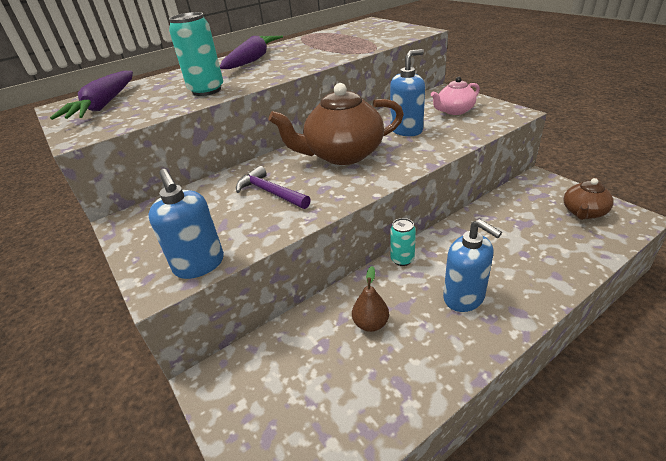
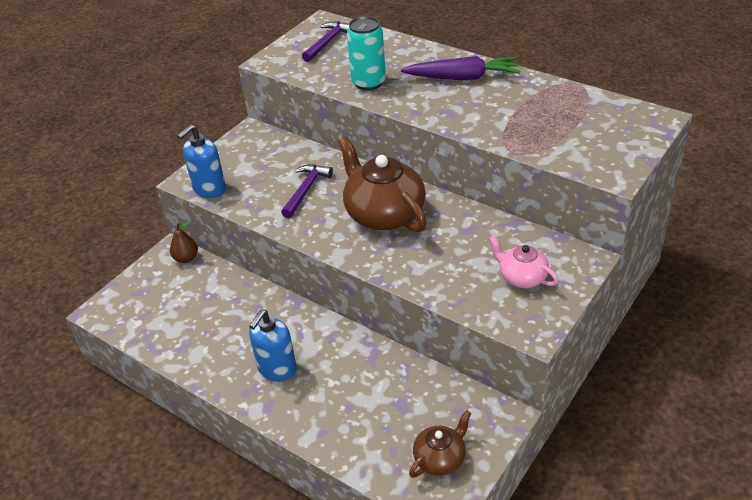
camera: 70 degrees right, 5 degrees up
(104, 105) = (327, 42): purple carrot -> purple hammer
(370, 324) = (235, 317): brown pear -> brown pear (186, 258)
(402, 259) = (316, 320): turquoise can -> none
(406, 130) = (453, 247): blue soap dispenser -> none
(583, 212) = (440, 458): brown teapot -> brown teapot turned 120 degrees clockwise

